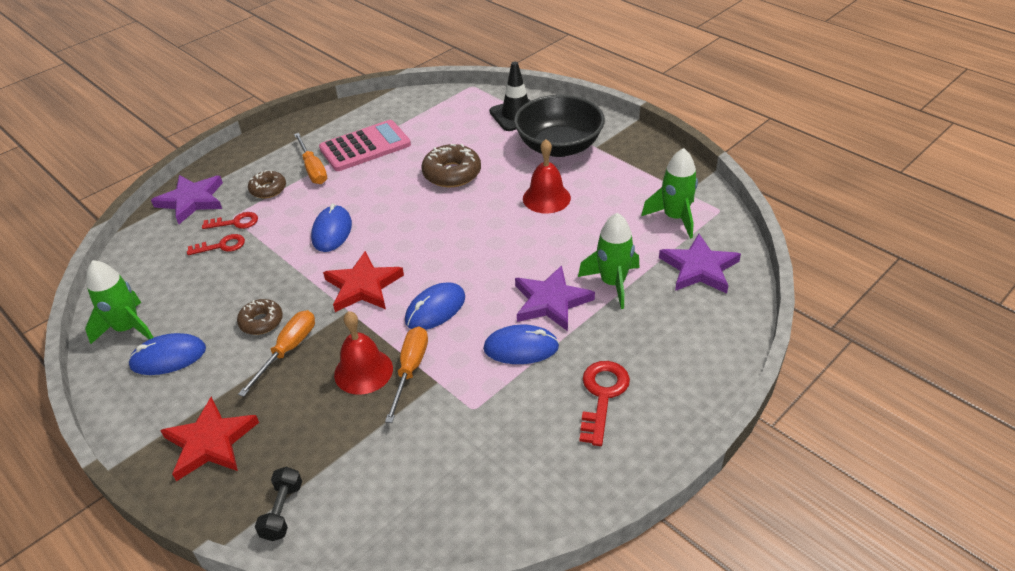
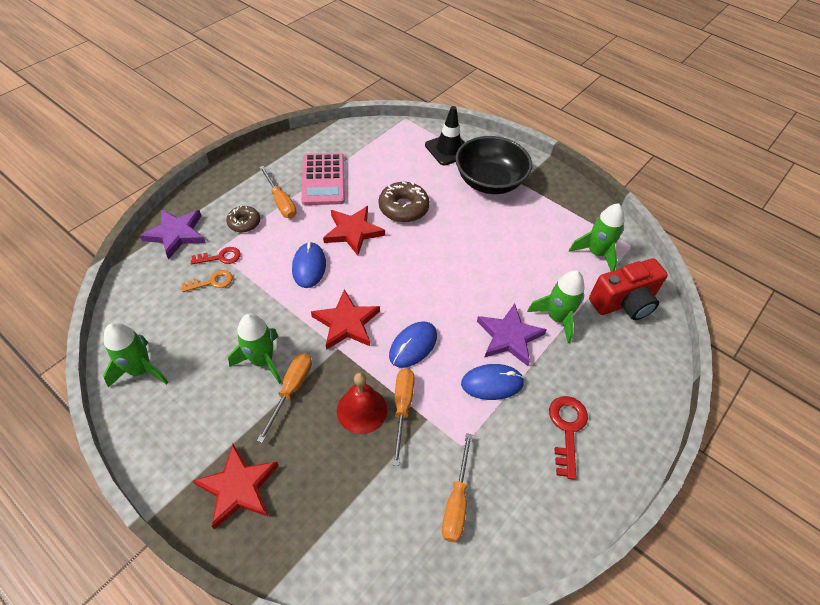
camera: 10 degrees left, 10 degrees up
(168, 357) = (183, 399): blue mouse -> none
(221, 246) = (212, 282): red key -> orange key
(261, 322) = (262, 361): brown donut -> green rocket
(282, 511) = (315, 556): black dumbbell -> none
(365, 147) = (323, 179): pink calculator -> pink calculator turned 120 degrees clockwise
(389, 197) = (353, 232): none -> red star
(454, 464) = (456, 501): none -> orange screwdriver
(546, 198) = (488, 233): red bell -> none
(699, 268) = (624, 303): purple star -> red camera

